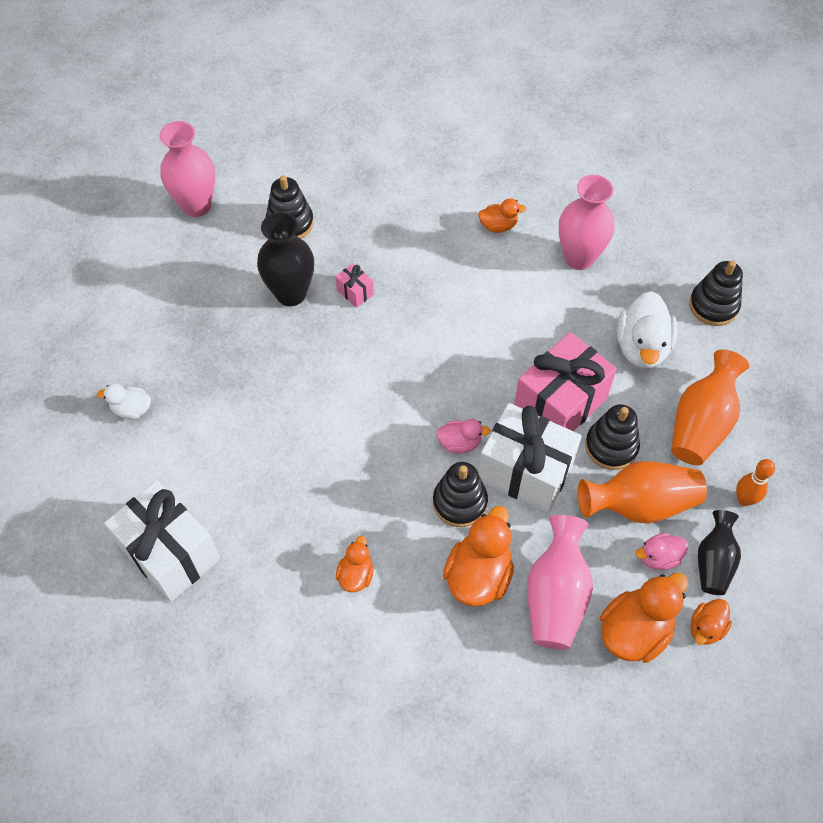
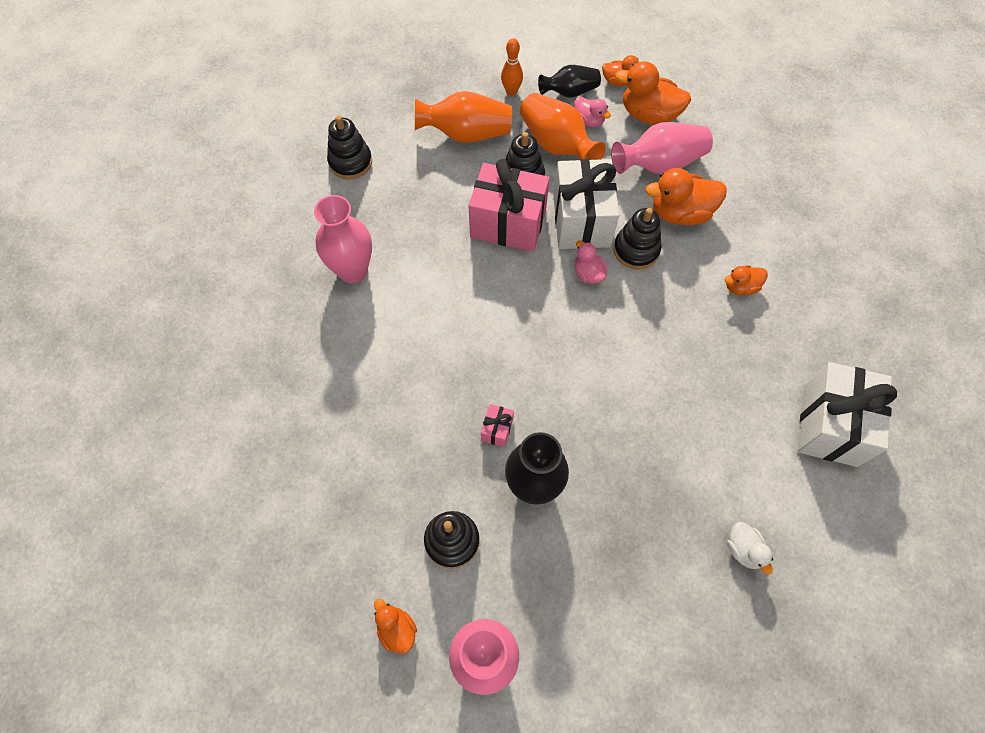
camera: 120 degrees left, 5 degrees up
(498, 226) = (351, 348): orange duck -> orange duck (397, 629)
(642, 347) = (420, 192): white duck -> none

